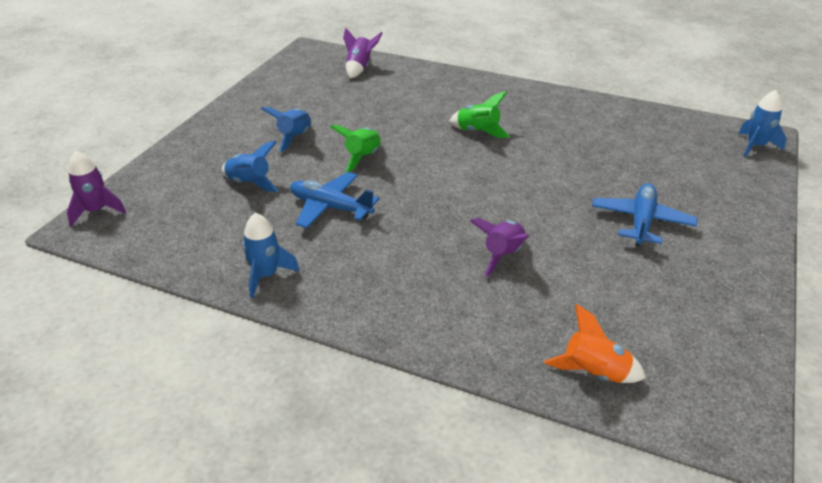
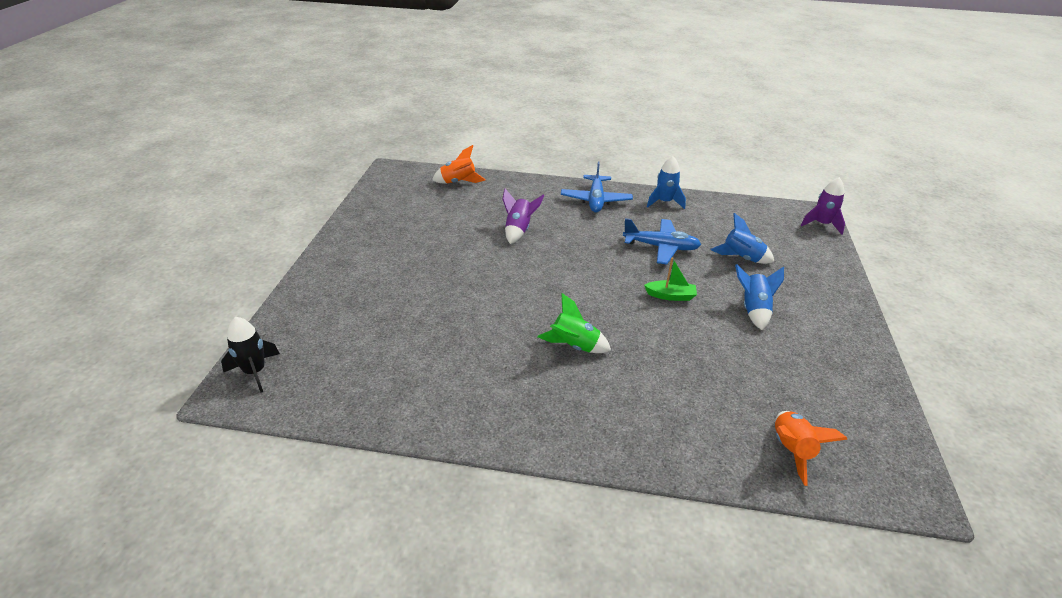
camera: 165 degrees right, 0 degrees up
(359, 68) = (791, 450): purple rocket -> orange rocket
(363, 157) = (670, 296): green rocket -> green boat
(641, 221) = (412, 267): blue plane -> blue plane (595, 200)
(755, 146) = (255, 372): blue rocket -> black rocket

